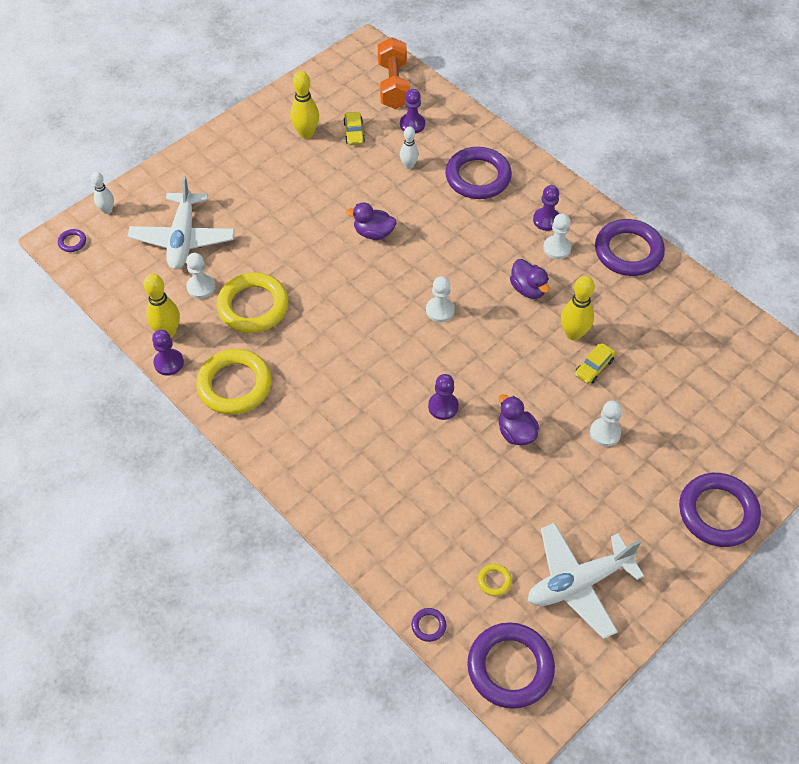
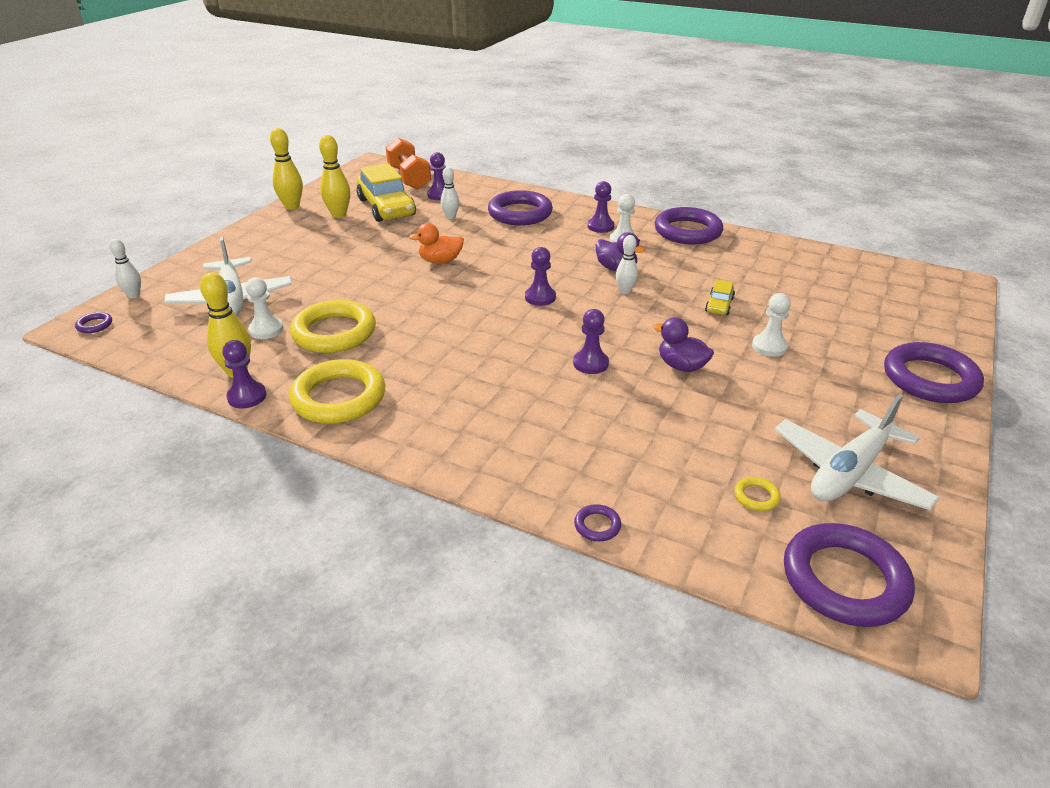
camera: 20 degrees left, 20 degrees down
(354, 133) = (386, 207): yellow car -> yellow car, size x2.15
(373, 233) = (440, 261): purple duck -> orange duck
(428, 626) = (712, 565): purple ring -> purple ring (597, 525)
(440, 310) = (540, 297): white pawn -> purple pawn
(519, 324) = (625, 291): none -> white bowling pin
(573, 334) = (681, 288): yellow bowling pin -> yellow bowling pin (292, 206)

